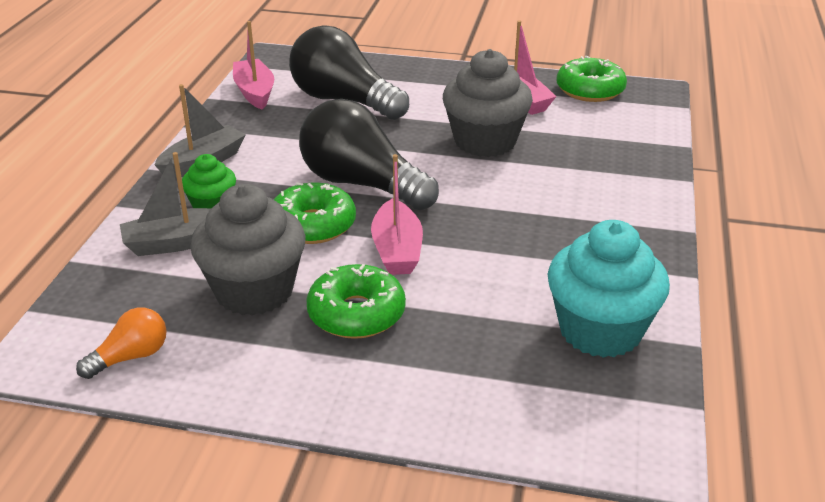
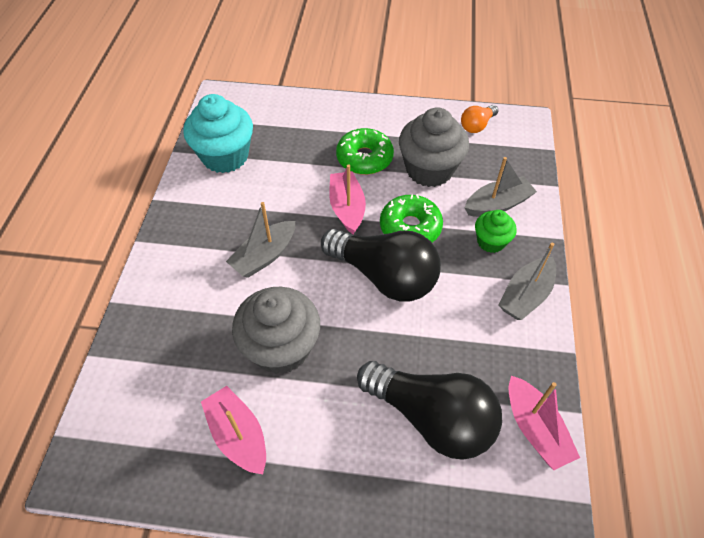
camera: 175 degrees right, 20 degrees up
(512, 208) = (264, 256): none -> grey boat
(590, 90) = (153, 467): green donut -> none

